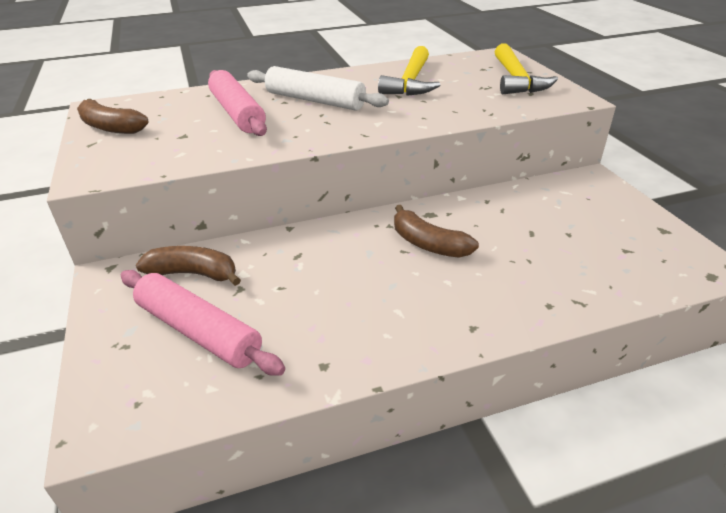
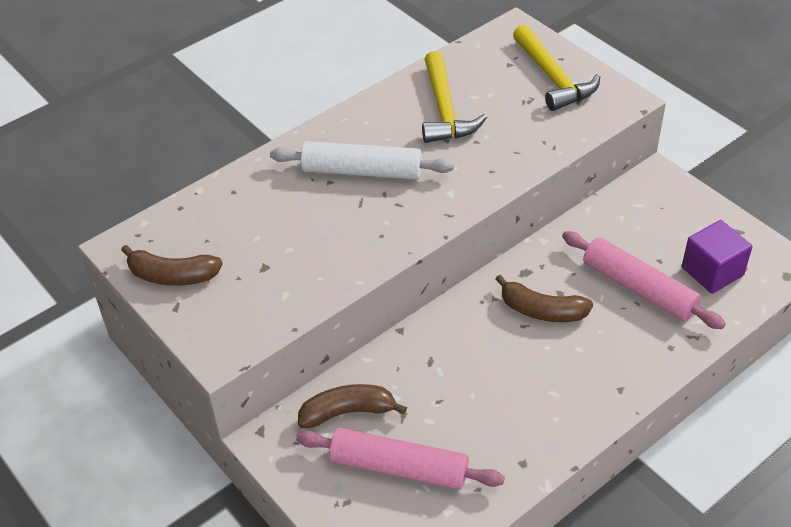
camera: 20 degrees left, 10 degrees up
(237, 113) = (293, 215): pink rolling pin -> pink rolling pin (638, 288)
(623, 254) = (712, 271): none -> purple cube

